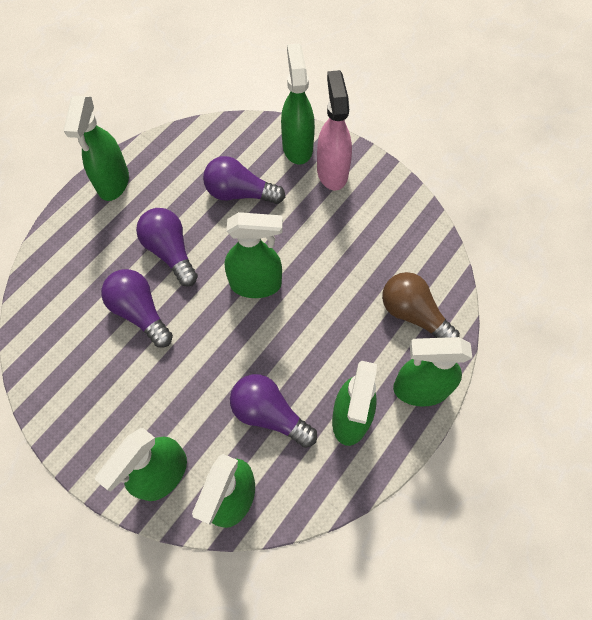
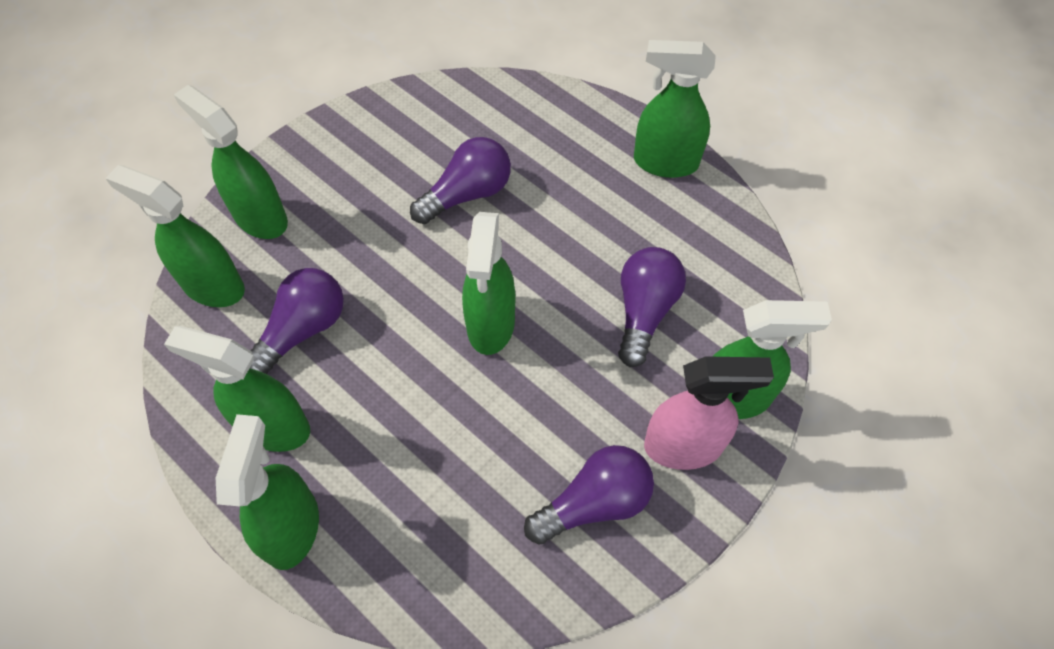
camera: 95 degrees right, 5 degrees down
(170, 252) = (551, 226): purple light bulb -> purple light bulb (594, 503)
(413, 314) = (411, 538): brown light bulb -> none

